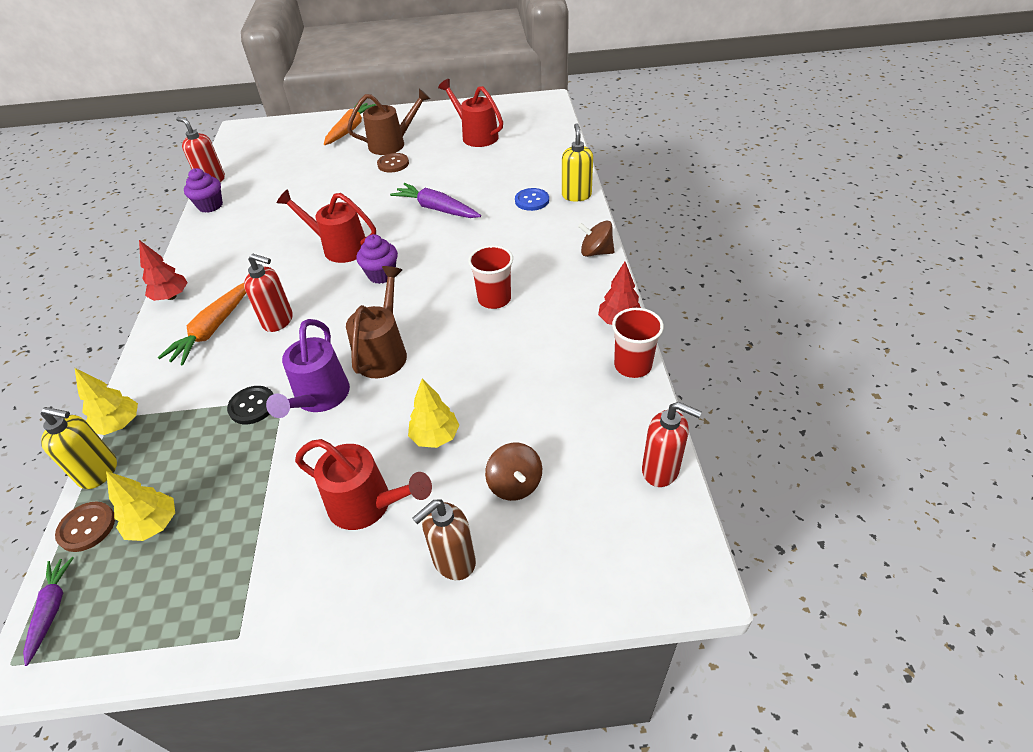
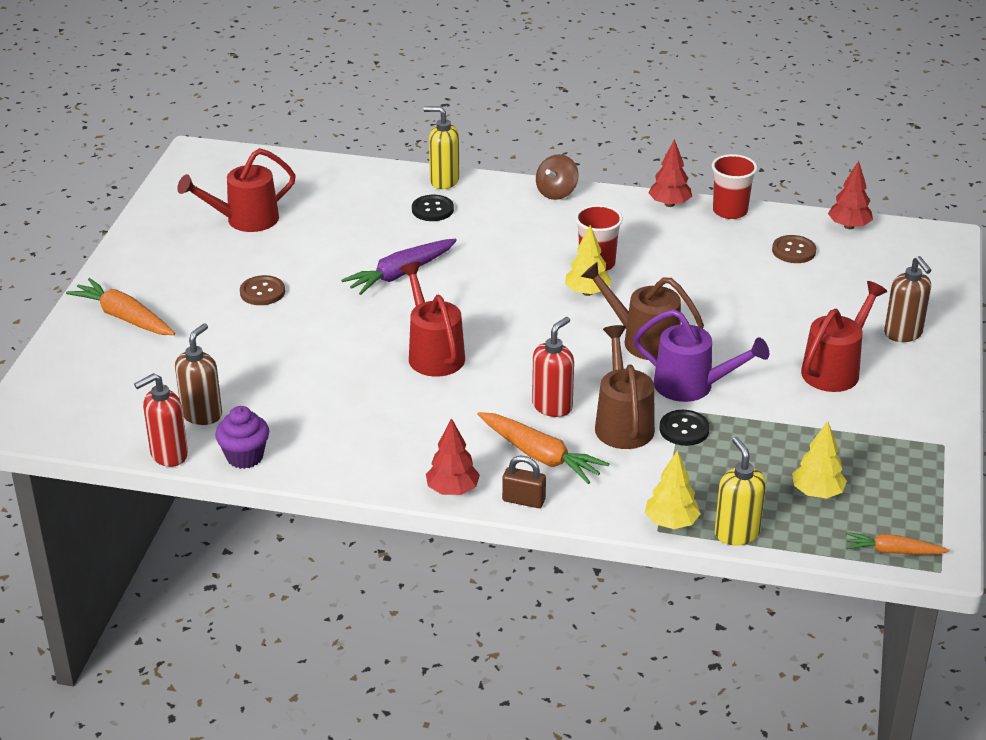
camera: 75 degrees left, 10 degrees down
(52, 610) = (893, 551): purple carrot -> orange carrot
(87, 527) = (806, 537): brown button -> brown button (793, 251)
(99, 472) = (736, 533): yellow soap dispenser -> yellow soap dispenser turned 45 degrees counterclockwise
(157, 334) = (523, 500): none -> brown padlock
(253, 180) = (202, 414): none -> brown soap dispenser
(339, 247) = (433, 353): red watering can -> red watering can turned 120 degrees clockwise
(381, 275) = (509, 328): purple cupcake -> none
(392, 144) = (205, 286): brown watering can -> brown watering can (622, 422)
(435, 437) = (771, 325): yellow tree -> yellow tree (587, 292)
(515, 484) = (839, 293): brown spinning top -> none
(532, 200) = (432, 209): blue button -> black button
(661, 470) = (849, 226): red soap dispenser -> red tree

